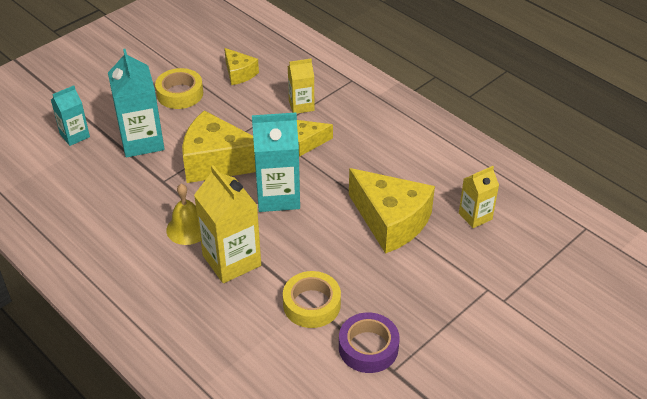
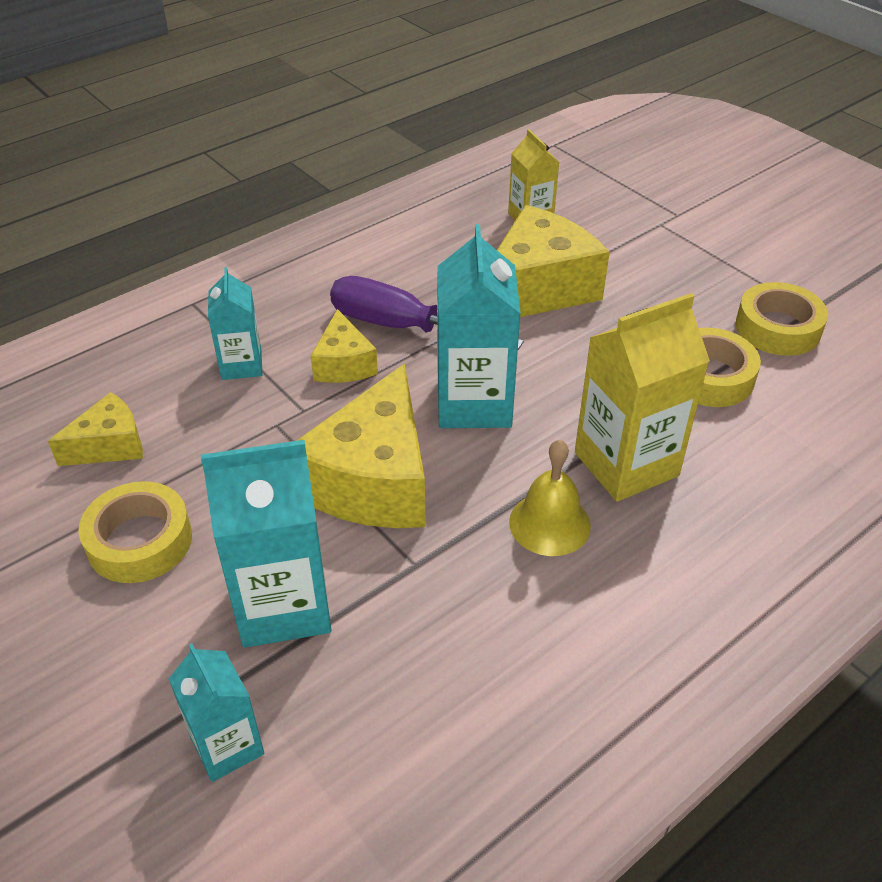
camera: 85 degrees left, 0 degrees up
(301, 105) = (241, 365): yellow carton -> turquoise carton
(342, 162) = (401, 327): none -> purple screwdriver
(368, 347) = (777, 328): purple tape -> yellow tape

